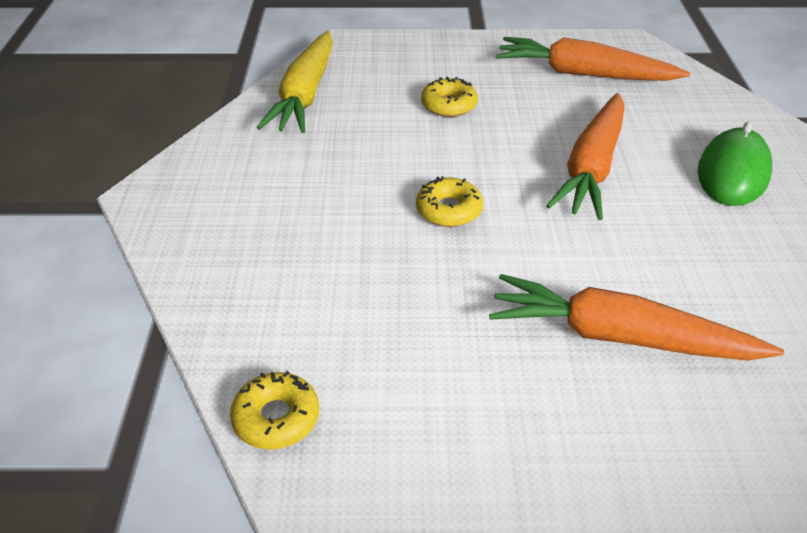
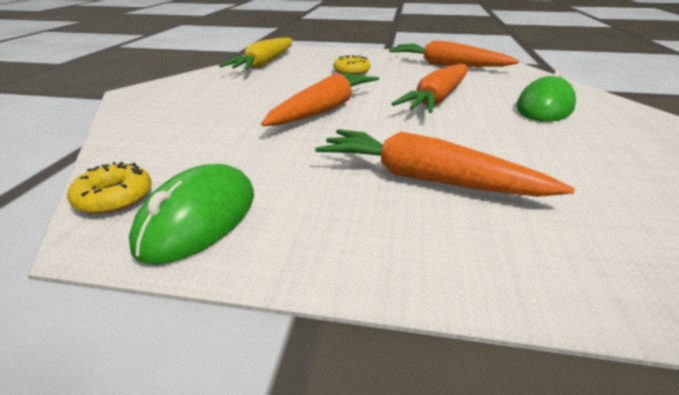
camera: 10 degrees right, 10 degrees down
(395, 437) = (199, 219): none -> green mouse
(449, 210) = (324, 109): yellow donut -> orange carrot

